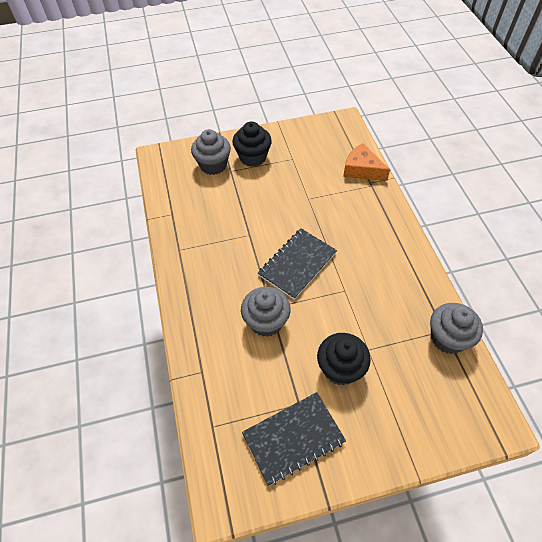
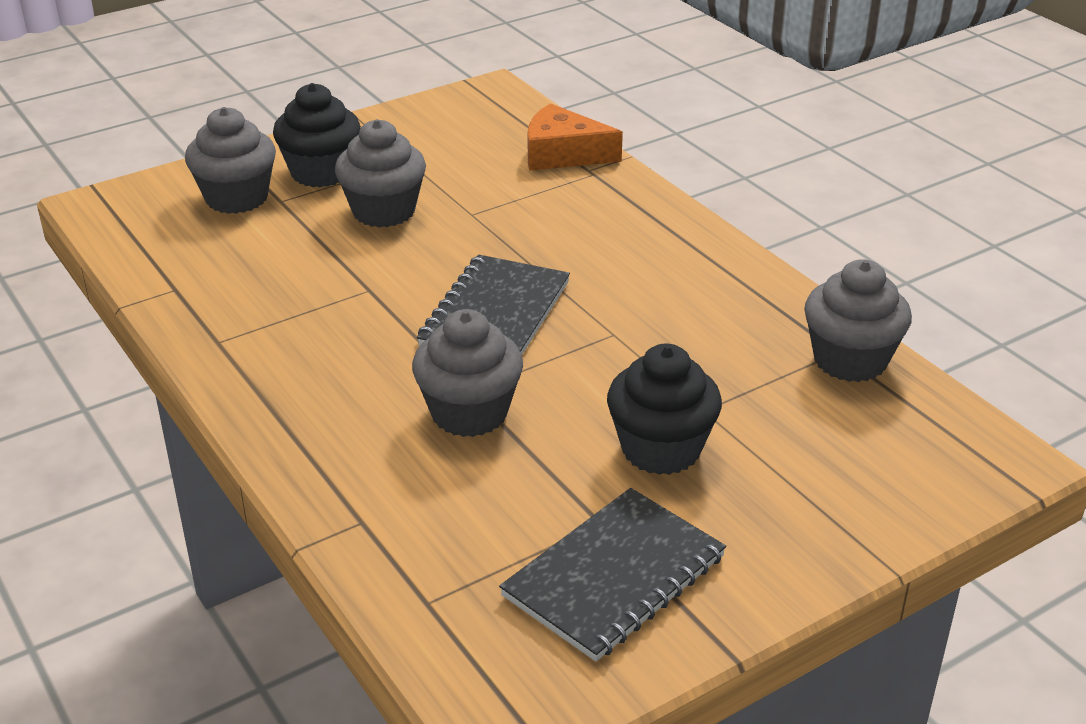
camera: 20 degrees left, 20 degrees down
(271, 188) = (383, 211): none -> grey cupcake

